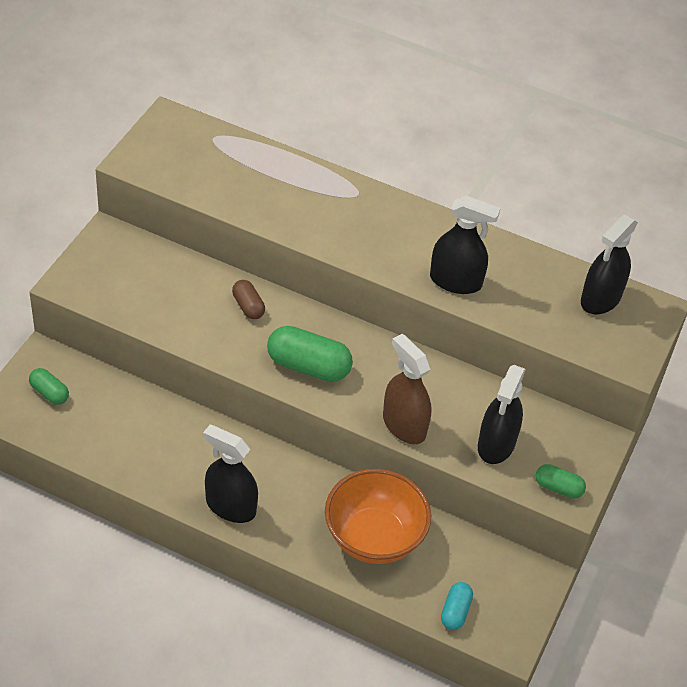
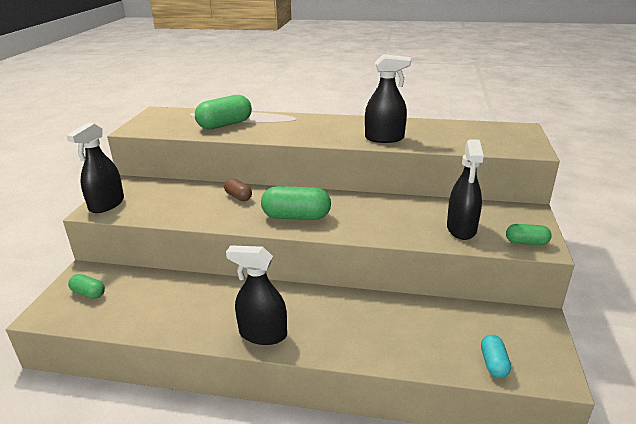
camera: 10 degrees left, 20 degrees down
(255, 185) = (225, 125): none -> green capsule
(374, 537) = (393, 326): orange bowl -> none
(404, 425) = (386, 233): brown spray bottle -> none
(600, 299) = (484, 130): black spray bottle -> black spray bottle (107, 204)

